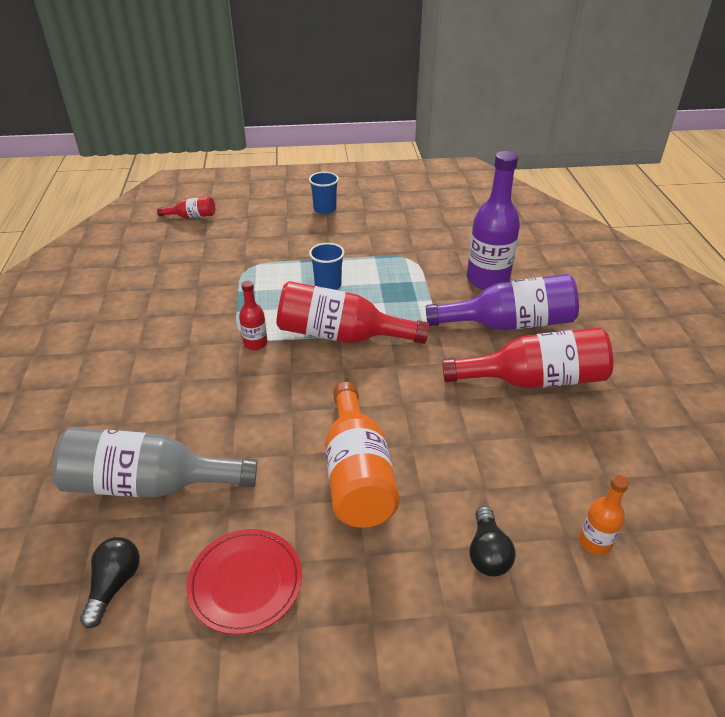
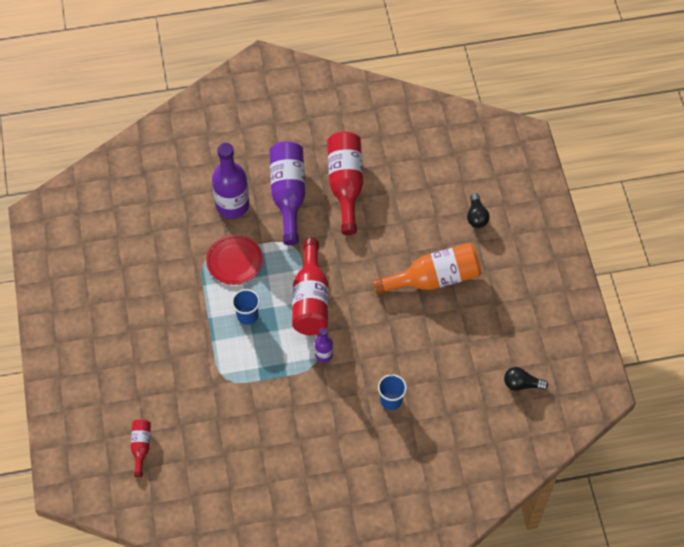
camera: 95 degrees left, 20 degrees up
(149, 485) = (457, 387): grey bottle -> none
(245, 582) = (510, 323): red plate -> red plate (234, 261)
(255, 343) = (324, 354): red bottle -> purple bottle
(325, 209) = (123, 332): blue cup -> blue cup (391, 400)
(487, 552) = (476, 216): black light bulb -> black light bulb turned 90 degrees clockwise
(595, 542) = (463, 169): orange bottle -> none

